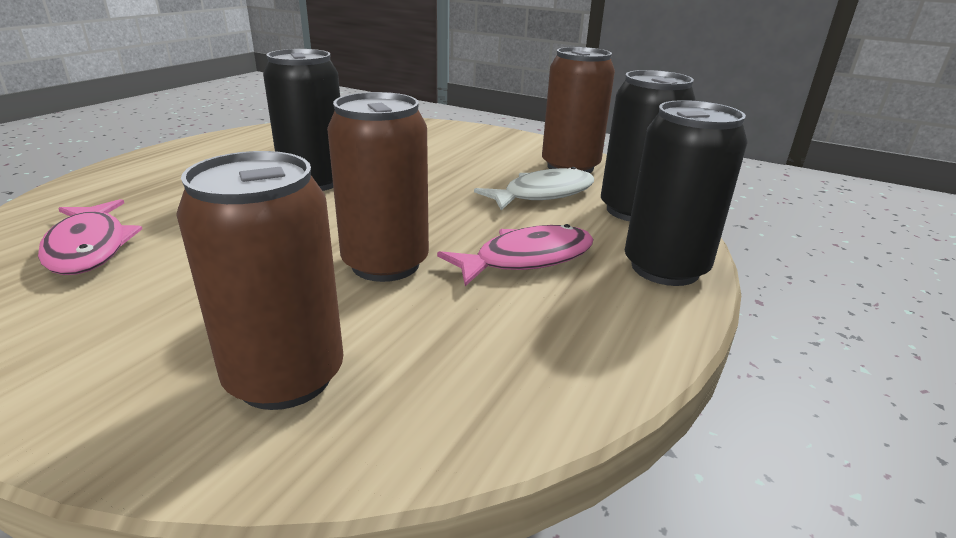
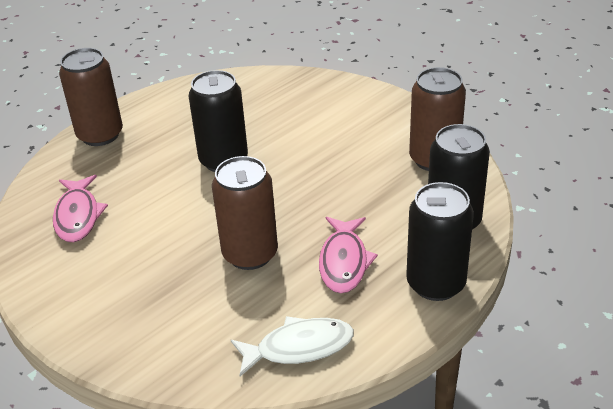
camera: 20 degrees right, 10 degrees up
(285, 377) = (175, 330): brown can -> brown can (100, 135)
(527, 259) = (344, 262): pink fish -> pink fish turned 105 degrees clockwise
(543, 194) = (392, 193): white fish -> white fish (299, 347)

